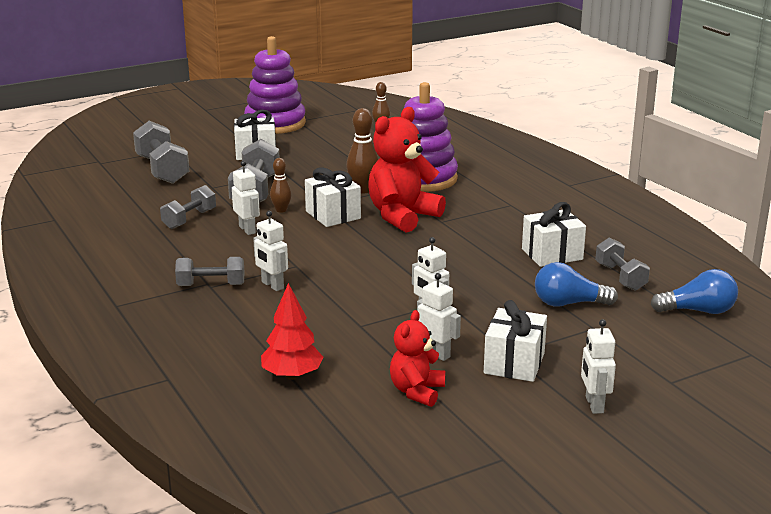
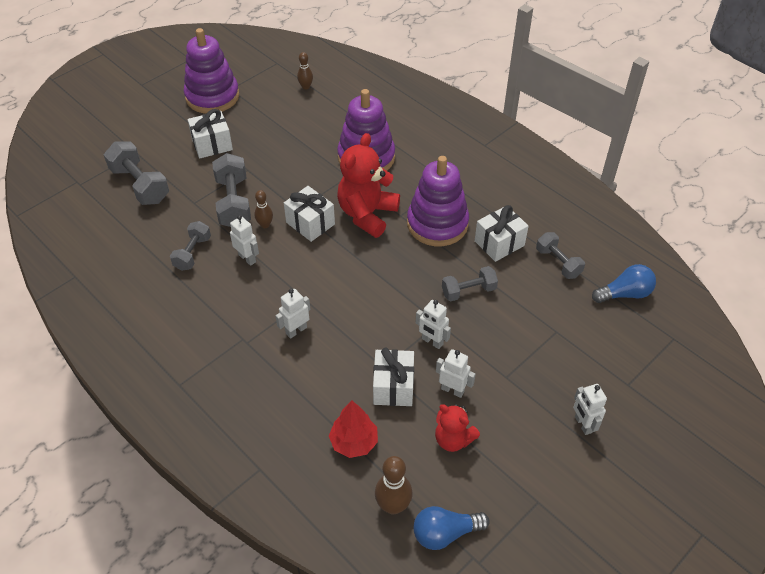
camera: 15 degrees left, 25 degrees up
(211, 285) = (246, 341): grey dumbbell -> grey dumbbell (468, 291)
(272, 285) = (296, 330): white robot -> white robot turned 105 degrees clockwise
(363, 190) = (322, 183): brown bowling pin -> brown bowling pin (393, 506)
(417, 391) = (453, 439): red teddy bear -> red teddy bear turned 60 degrees counterclockwise
(482, 232) = (437, 224): none -> purple stacking toy
(514, 363) = (512, 388): white gift -> white gift (393, 387)
(569, 303) = (530, 305): blue light bulb -> blue light bulb (445, 533)

